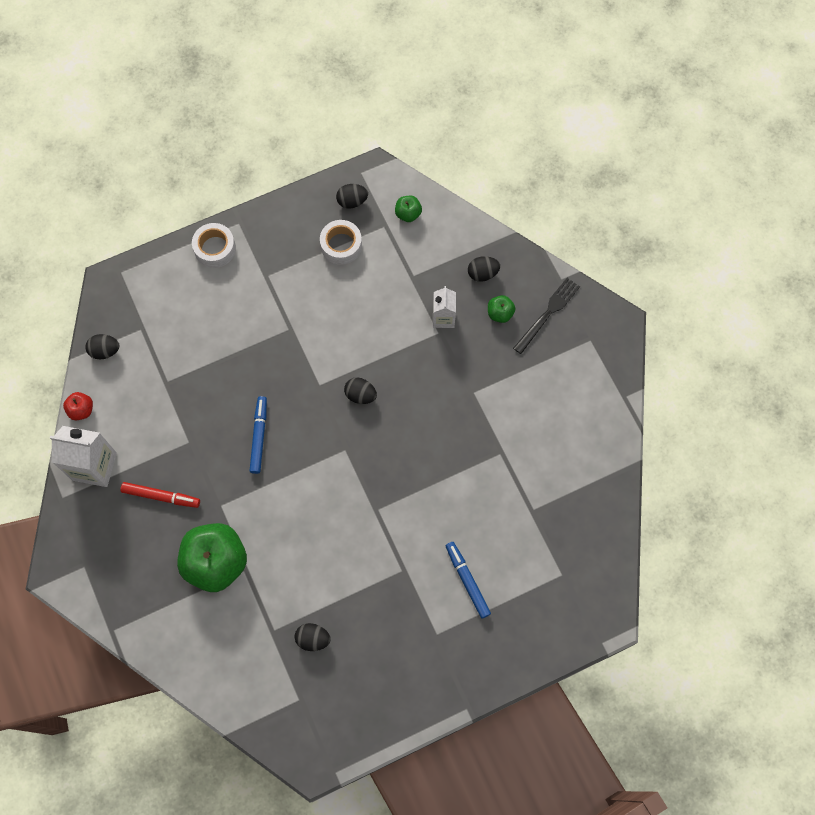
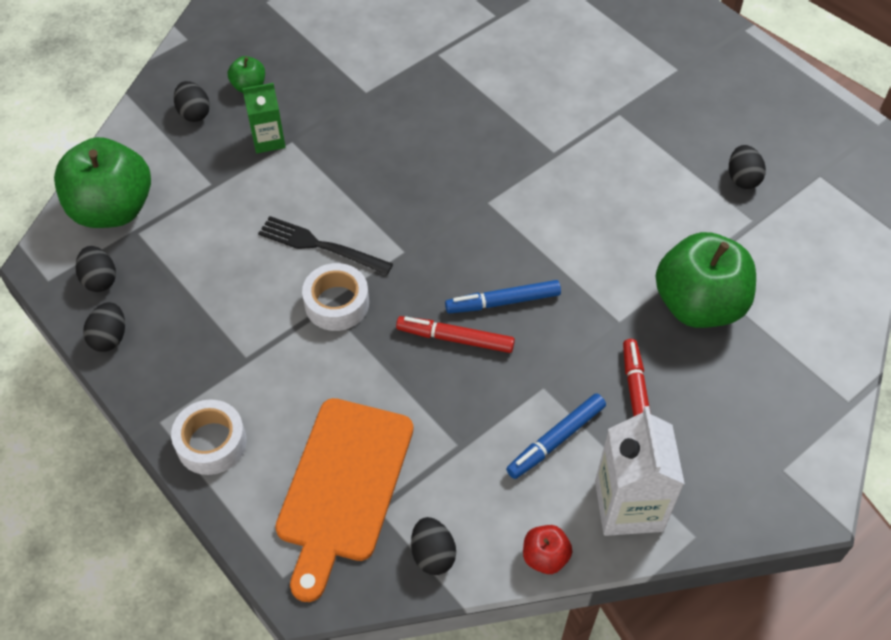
camera: 105 degrees left, 15 degrees down
(162, 313) = (343, 486): none -> orange cutting board
(241, 399) = (455, 338): none -> red marker
(341, 245) = (177, 276): white tape -> white tape (337, 303)
(360, 395) = (404, 202): black egg -> black egg (110, 337)
(408, 214) = (113, 209): green apple -> green apple, size x2.27
(443, 318) = (268, 140): white carton -> green carton
(467, 580) = (603, 54): blue marker -> blue marker (556, 440)
(548, 313) = (238, 43): black fork -> black fork (320, 246)

